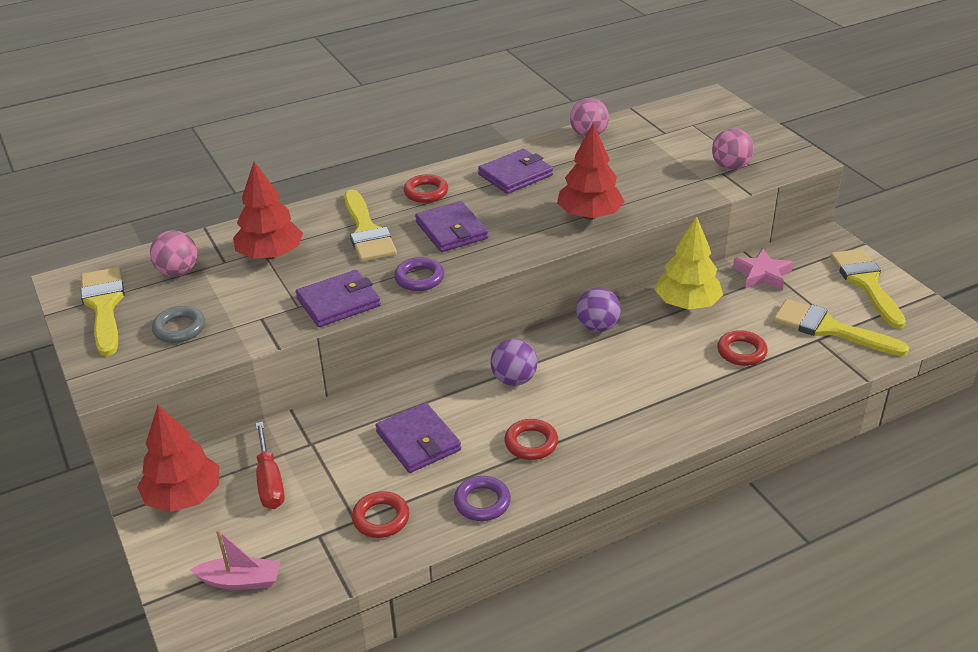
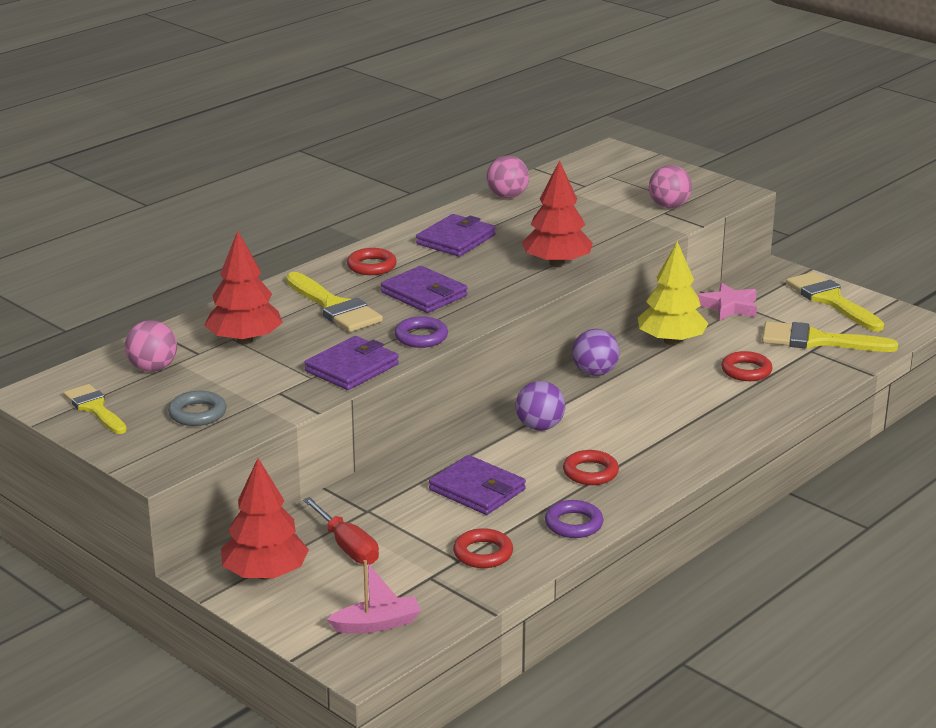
camera: 20 degrees left, 10 degrees down
(104, 306) = (94, 408): yellow brush -> yellow brush, size x0.66

